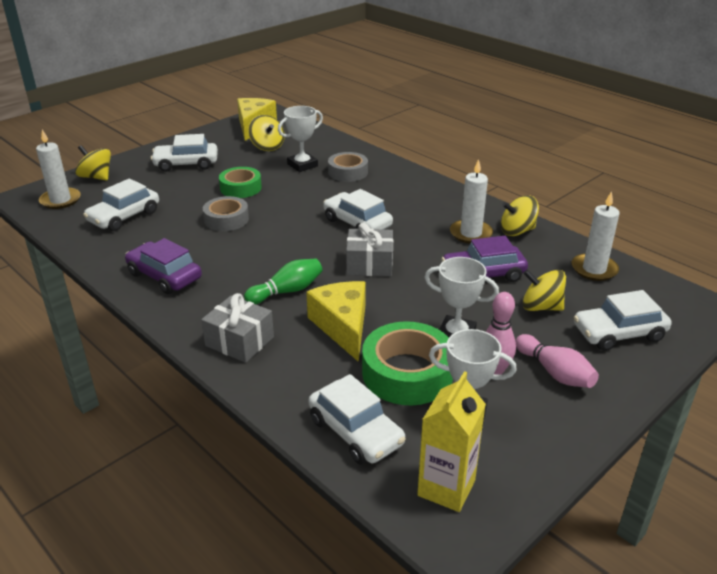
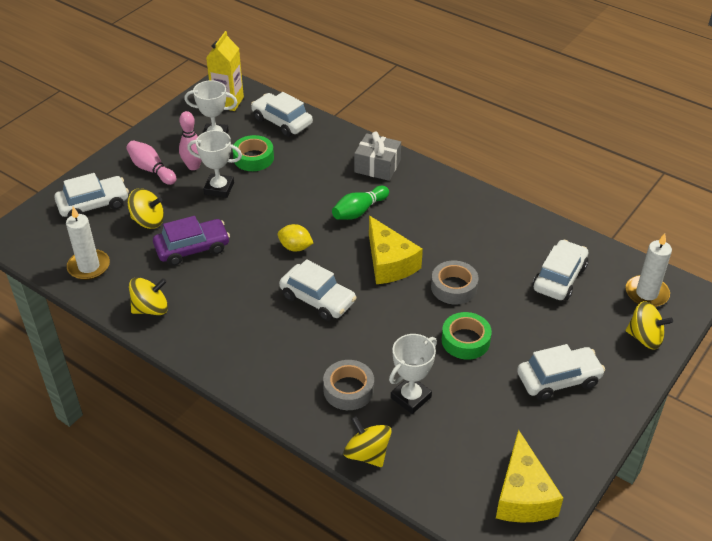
camera: 170 degrees right, 10 degrees up
(164, 276) = (469, 213): purple car -> none
(267, 146) = (476, 437): yellow spinning top -> yellow spinning top (367, 454)
(343, 326) = (305, 186): yellow cheese -> yellow cheese (389, 263)
(369, 264) = (295, 247): grey gift -> yellow lemon
(407, 373) = (253, 158): green tape -> green tape, size x0.65
(470, 233) = (199, 299): white candle -> none

